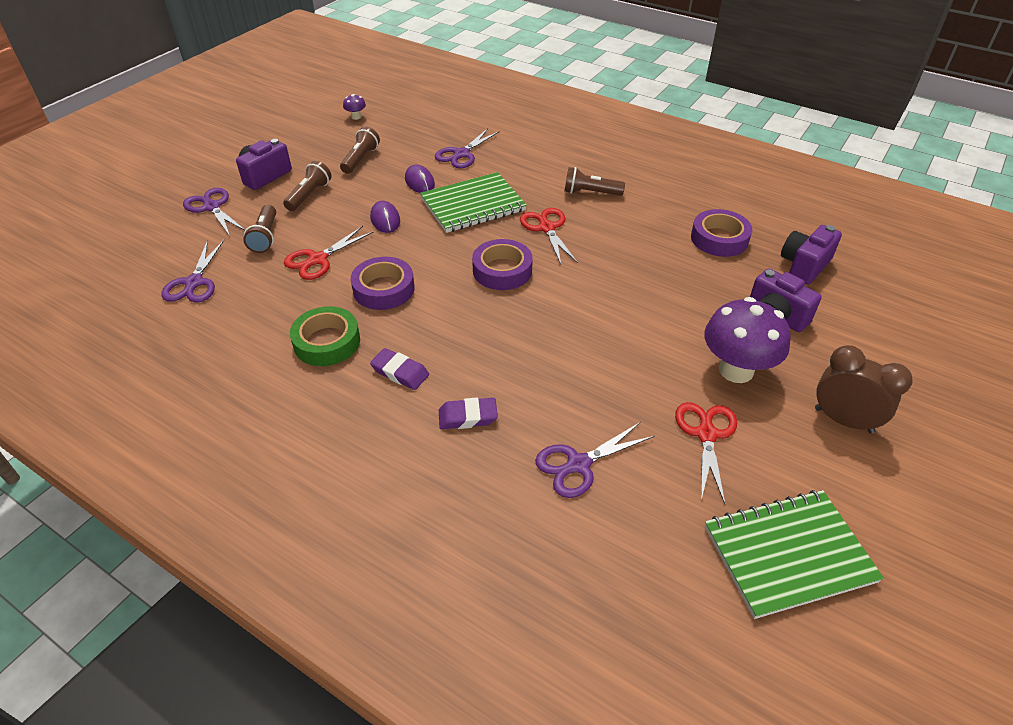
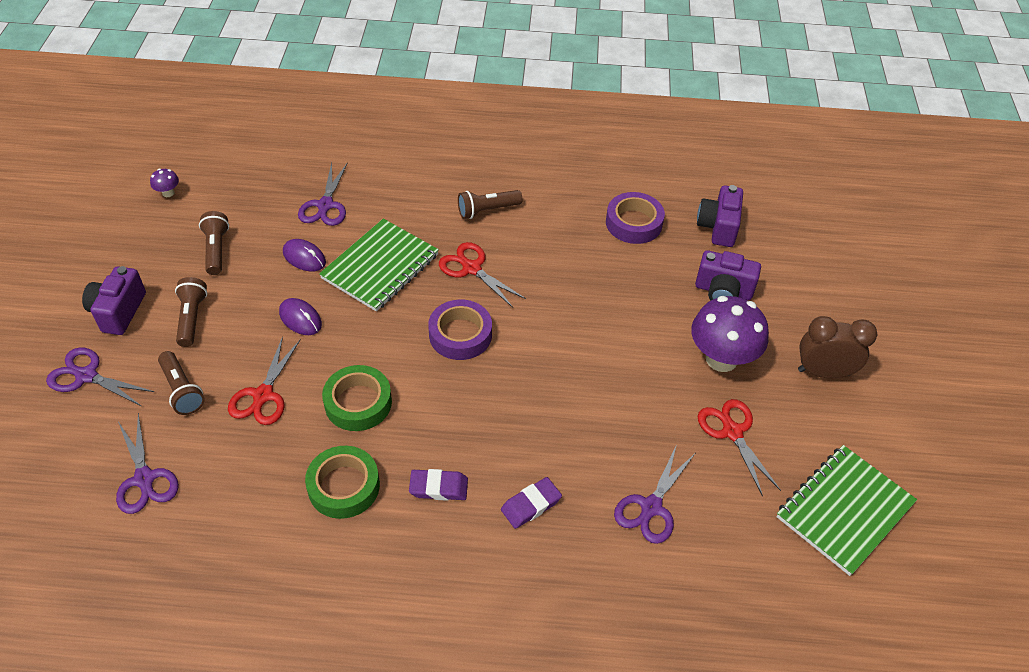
camera: 30 degrees left, 5 degrees up
(383, 289) = (358, 403): purple tape -> green tape

